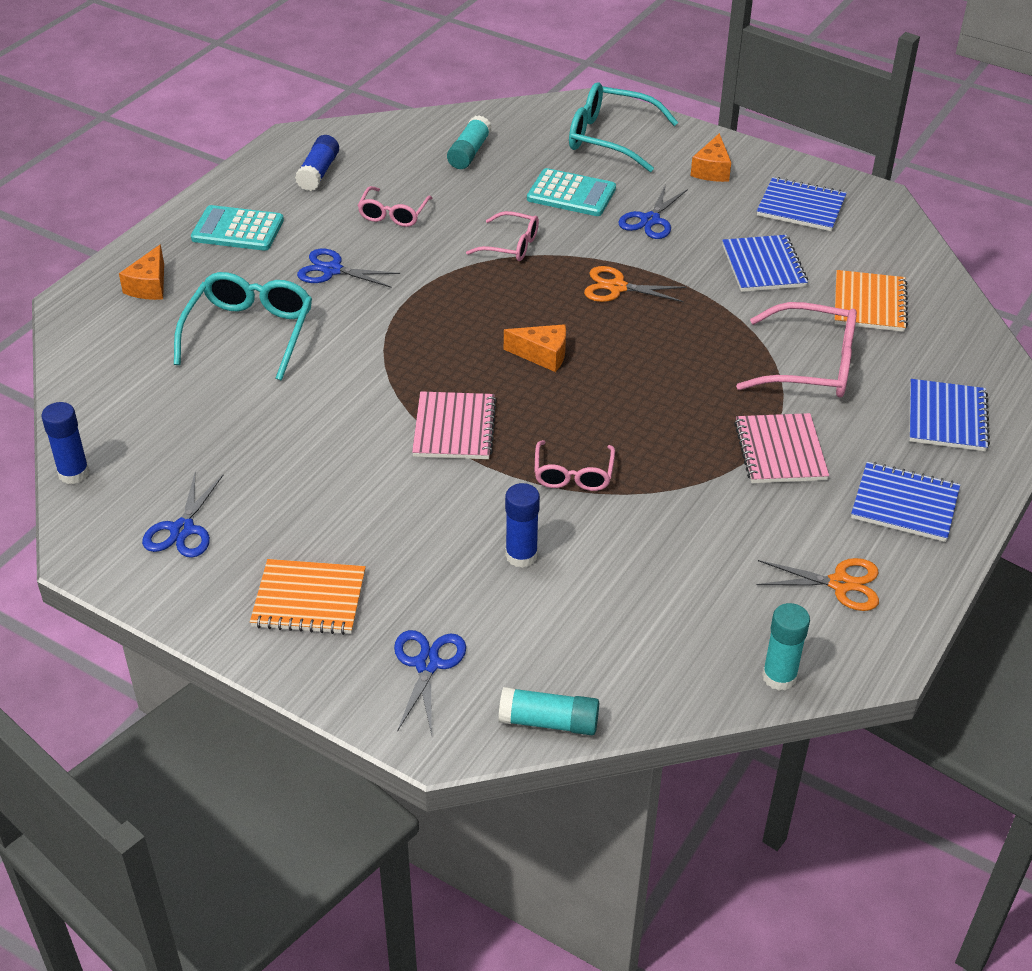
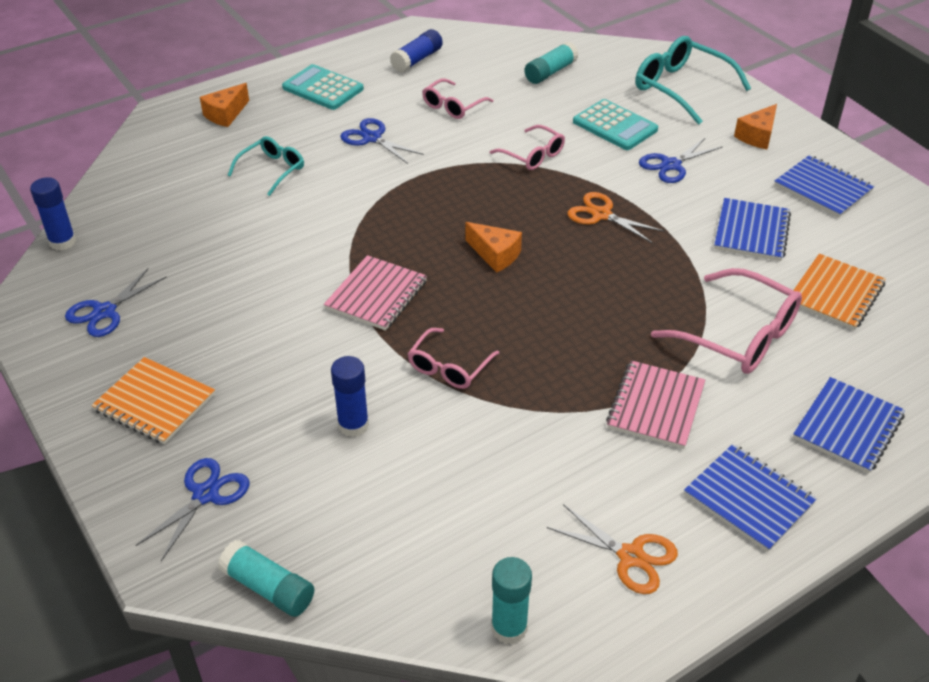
camera: 25 degrees right, 0 degrees up
(249, 332) = (272, 170): turquoise glasses -> turquoise glasses, size x0.59

